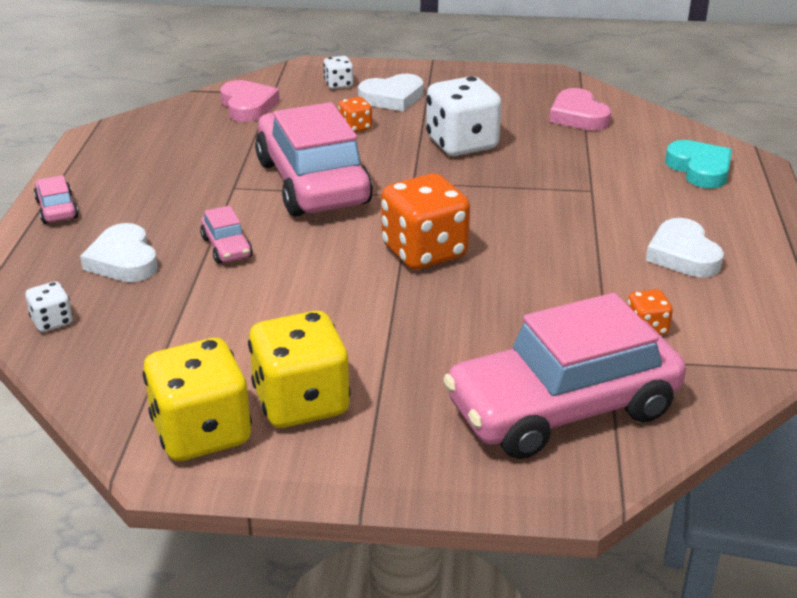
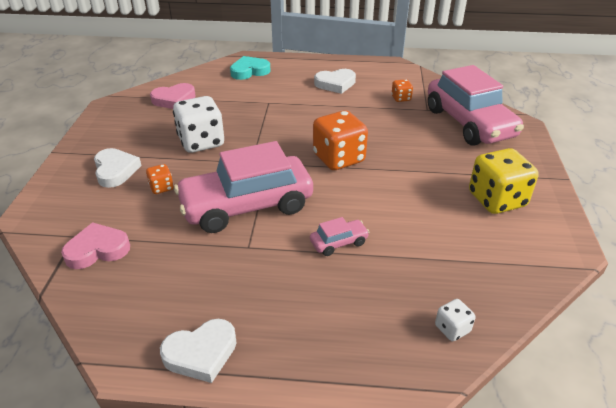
camera: 90 degrees left, 5 degrees up
(57, 209) = (277, 362): pink car -> none
(123, 260) = (361, 299): white heart -> white heart (201, 353)
(202, 433) = (538, 235): yellow dice -> none
(338, 84) = (76, 198): white dice -> none

